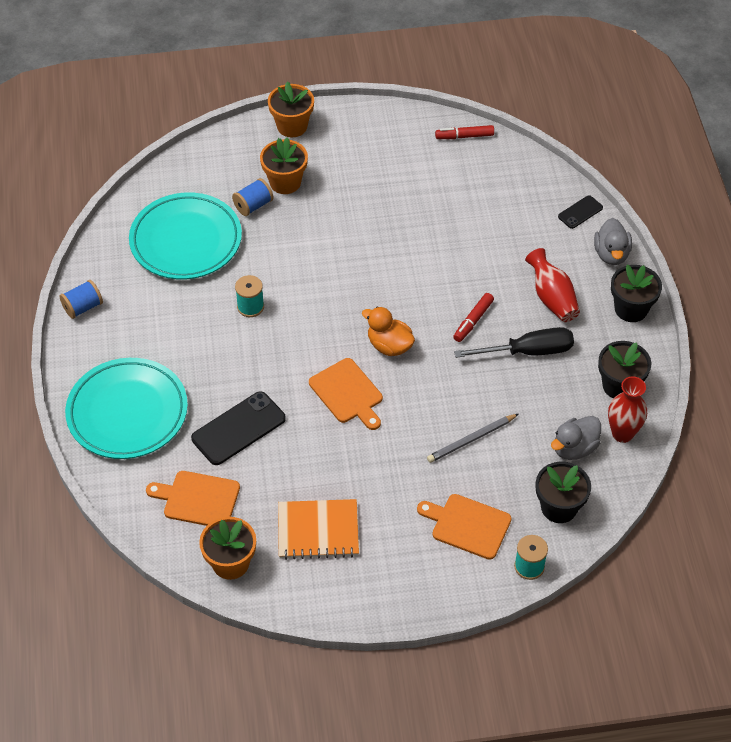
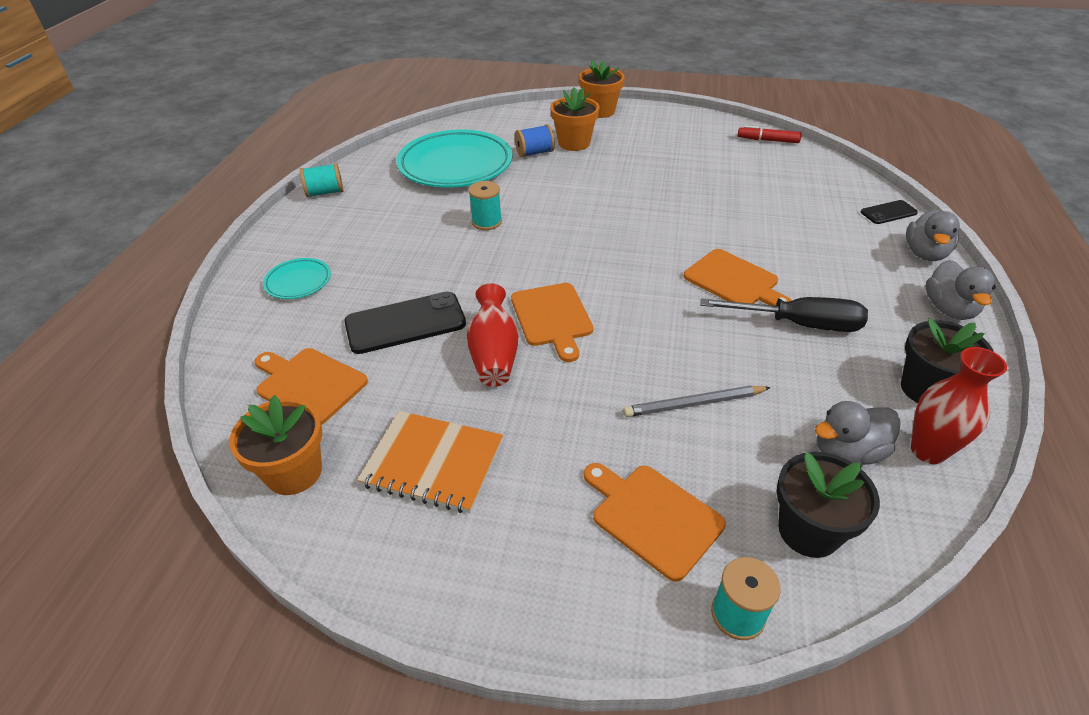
camera: 20 degrees right, 10 degrees down
(83, 307) = (325, 193): blue spool -> turquoise spool
(127, 412) = (298, 282): turquoise plate -> turquoise plate, size x0.46
(389, 346) = (623, 283): orange duck -> none
(473, 321) = (734, 281): red marker -> orange cutting board
(552, 298) = (841, 279): red vase -> red vase (494, 354)
(631, 309) = (949, 309): black flower pot -> grey duck

